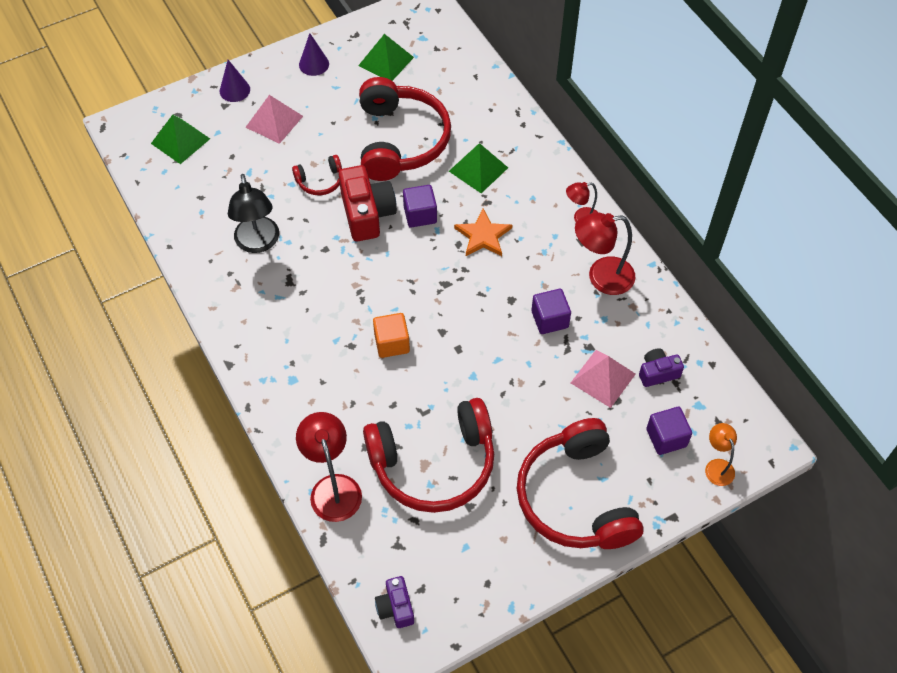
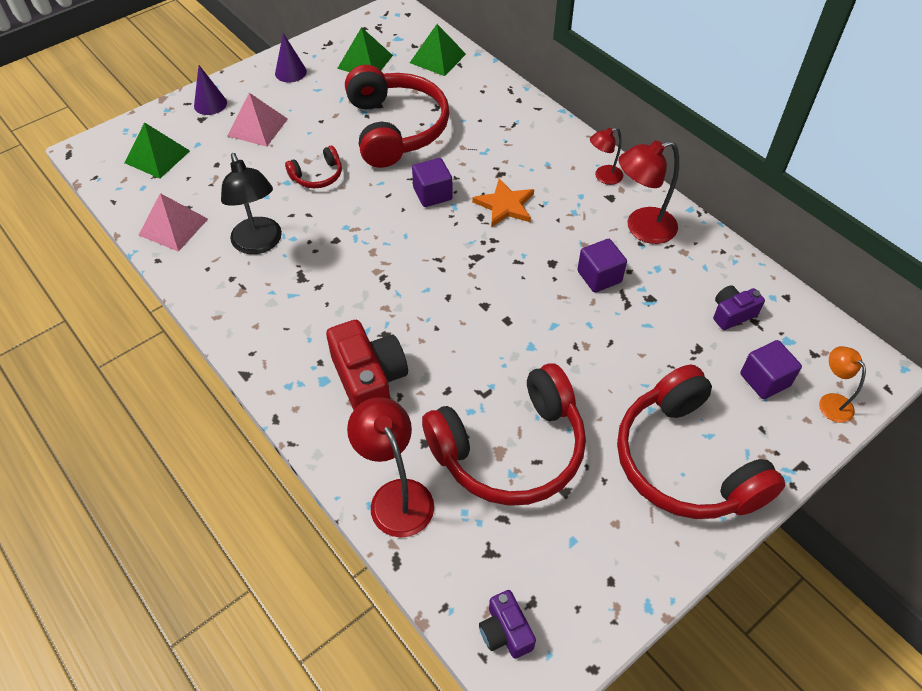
camera: 10 degrees left, 5 degrees down
(367, 213) = (375, 200): red camera -> red camera (369, 379)
(392, 343) = (431, 325): orange cube -> none
(478, 169) = (484, 145): green pyramid -> green pyramid (437, 58)
(603, 378) = (675, 328): pink pyramid -> pink pyramid (173, 227)

